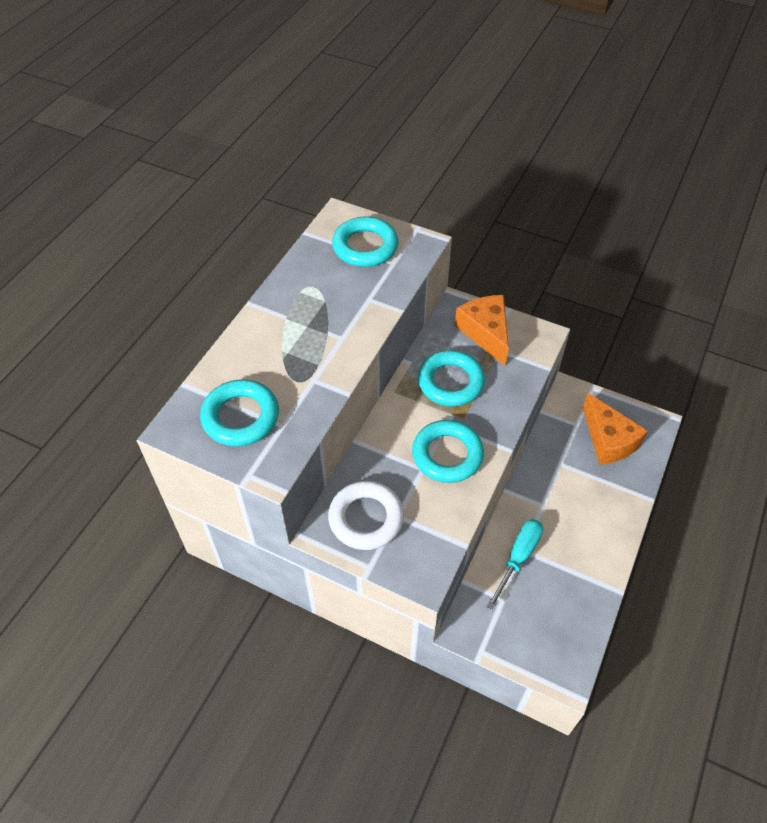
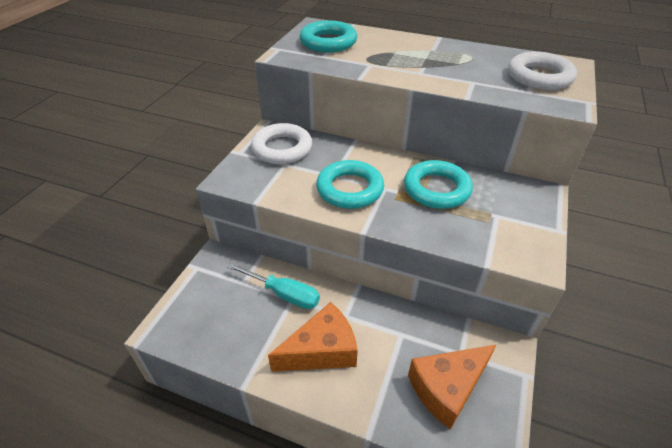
camera: 85 degrees right, 10 degrees down
(365, 247) = (539, 77): turquoise ring -> white ring
(485, 333) = (515, 213): orange cheese -> orange cheese (322, 350)

